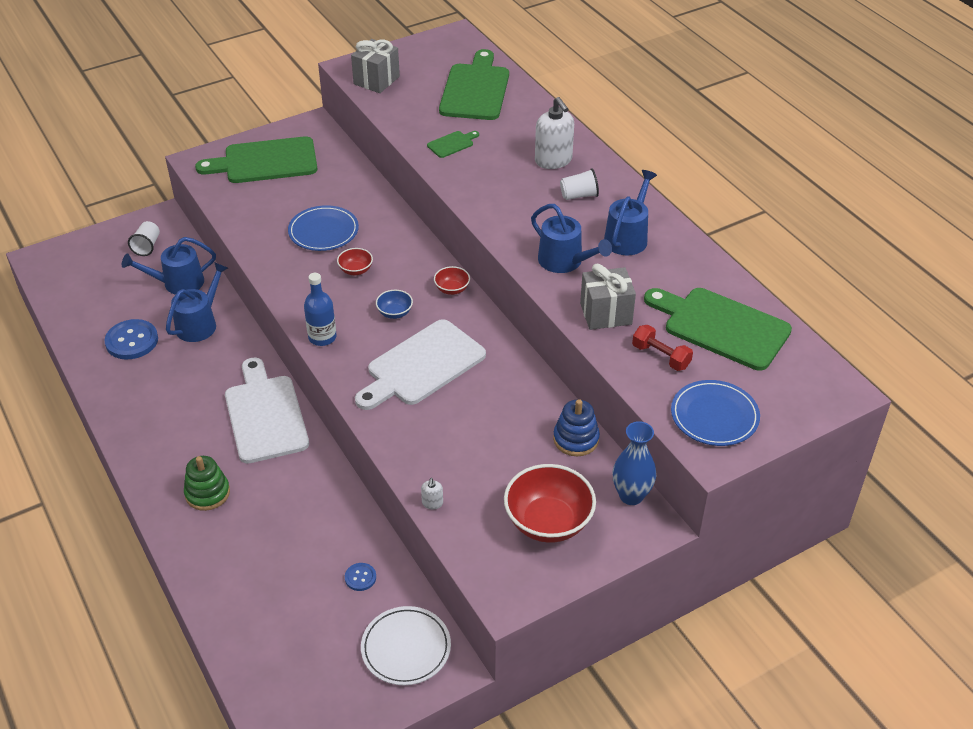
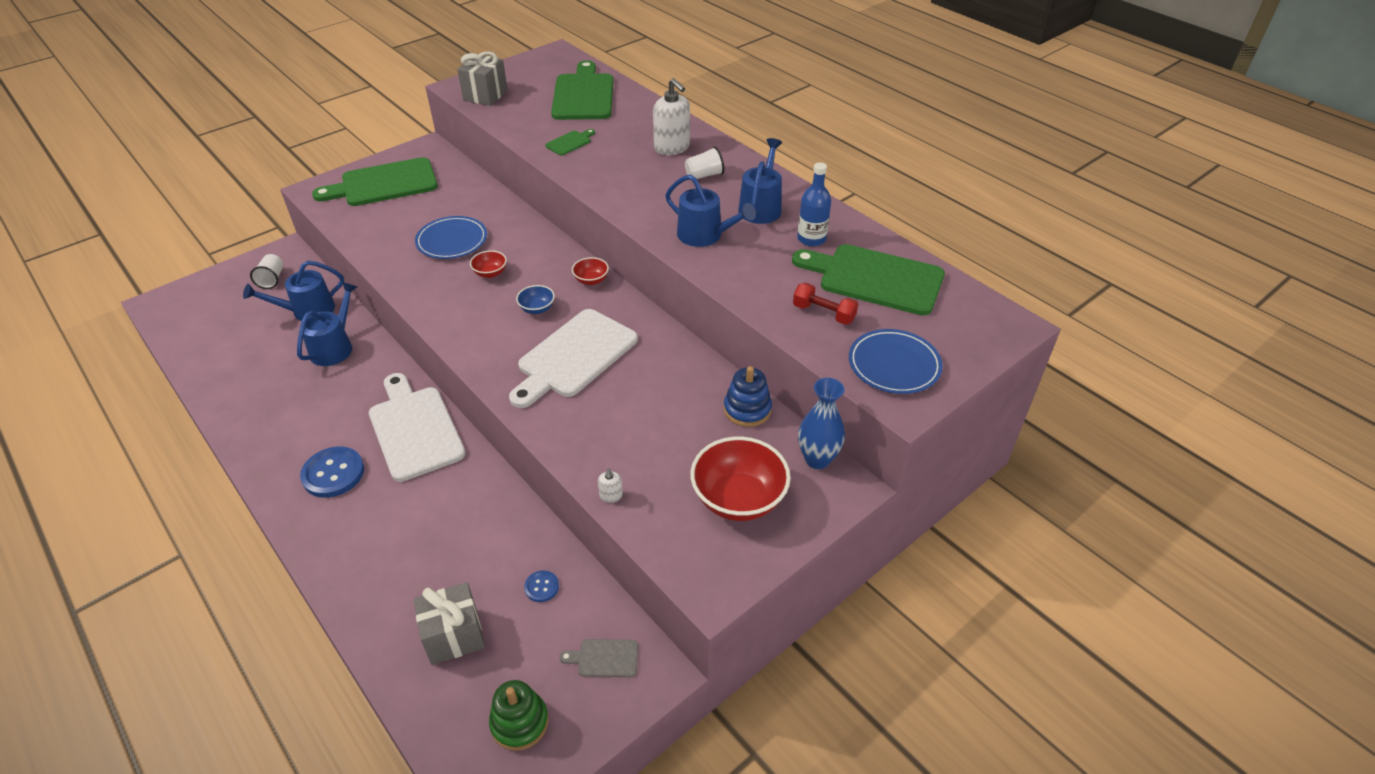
camera: 10 degrees left, 0 degrees up
(132, 341) = (263, 372): blue button -> blue button (333, 473)
(207, 493) = (361, 519): green stacking toy -> green stacking toy (519, 722)
(322, 337) = (465, 341): blue bottle -> blue bottle (811, 239)
(406, 648) = (604, 658): white plate -> grey cutting board
(606, 314) = (758, 279): grey gift -> grey gift (454, 636)

